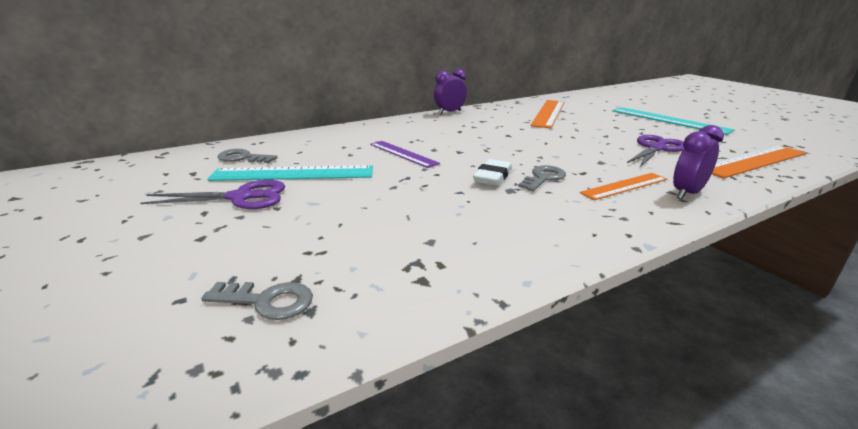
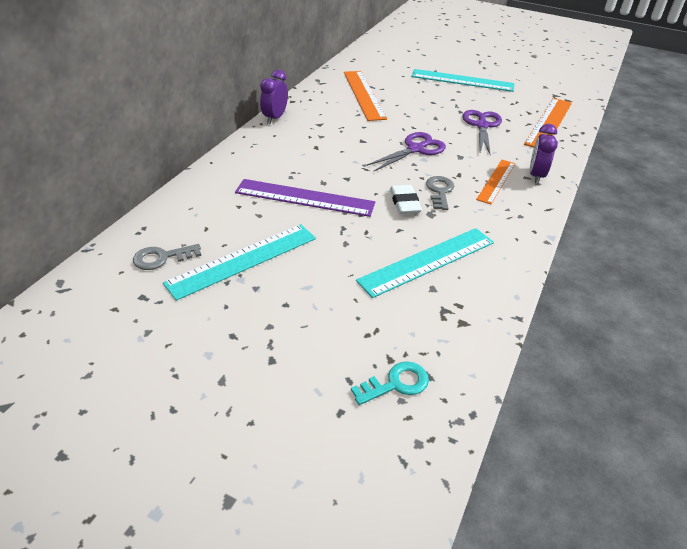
camera: 35 degrees left, 15 degrees up
(241, 197) = (239, 306): purple scissors -> purple scissors (415, 149)
(267, 301) = (396, 384): grey key -> turquoise key
(403, 154) = (304, 198): purple ruler -> purple ruler, size x1.57
(455, 220) = (427, 261): none -> turquoise ruler

